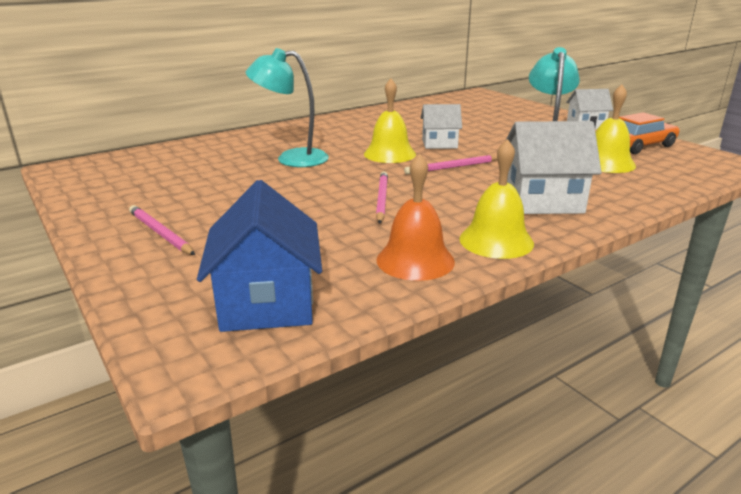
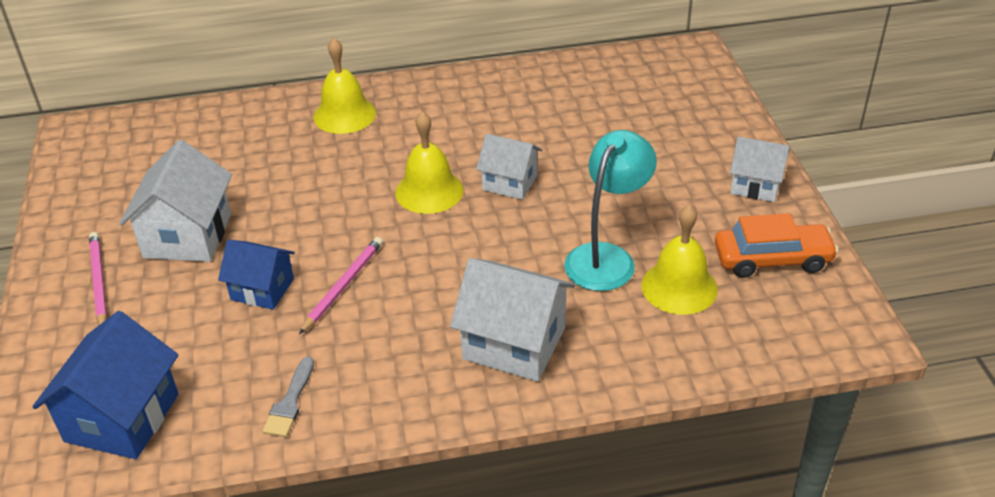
camera: 25 degrees right, 15 degrees up
(221, 198) = (188, 235): none -> white house
(292, 158) = (312, 172): turquoise lamp -> none
(317, 211) = (262, 289): none -> blue house
(415, 260) = (290, 402): orange bell -> grey brush
(452, 167) = (476, 242): pink pencil -> none
(496, 241) = (395, 398): yellow bell -> yellow bell (344, 115)

